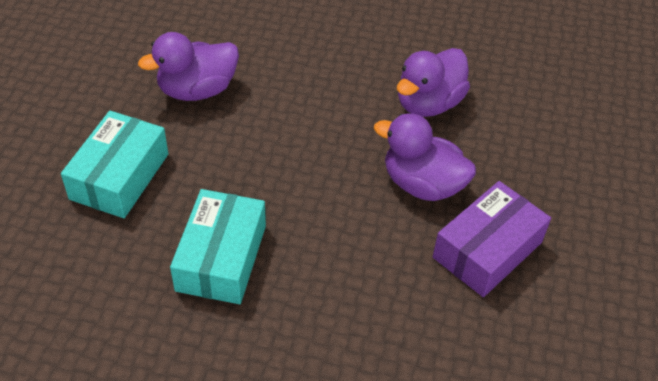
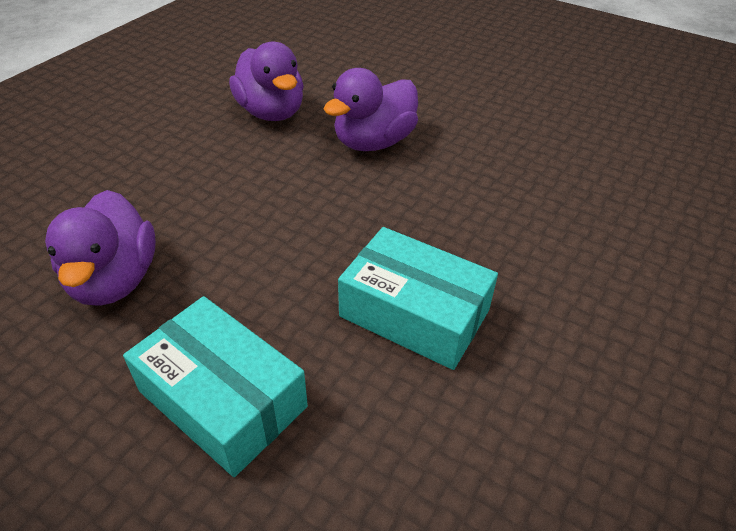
camera: 70 degrees left, 5 degrees down
(487, 250) = (466, 127): purple box -> none

